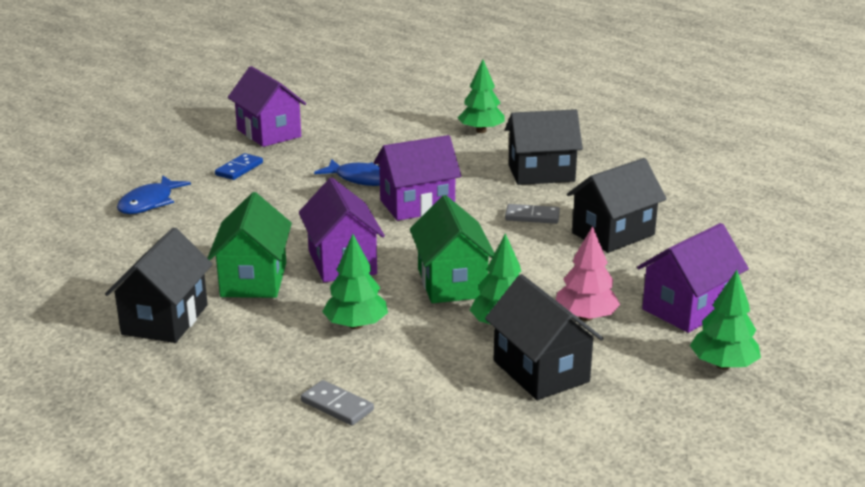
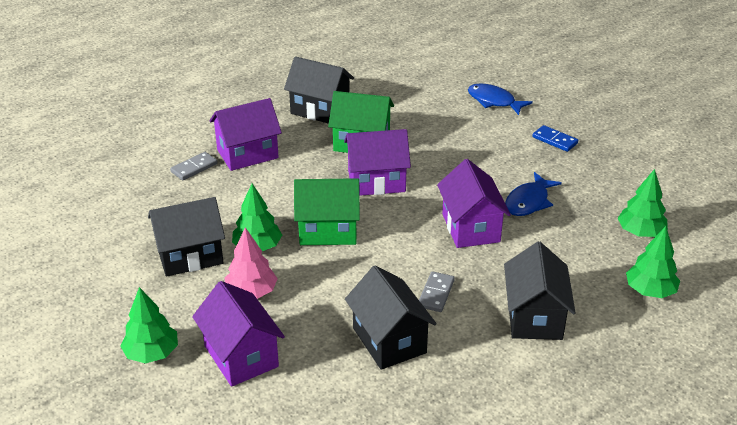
camera: 100 degrees right, 10 degrees up
(268, 133) = (635, 157): purple house -> purple house (247, 154)
(356, 325) = (284, 181): green tree -> green tree (640, 232)

